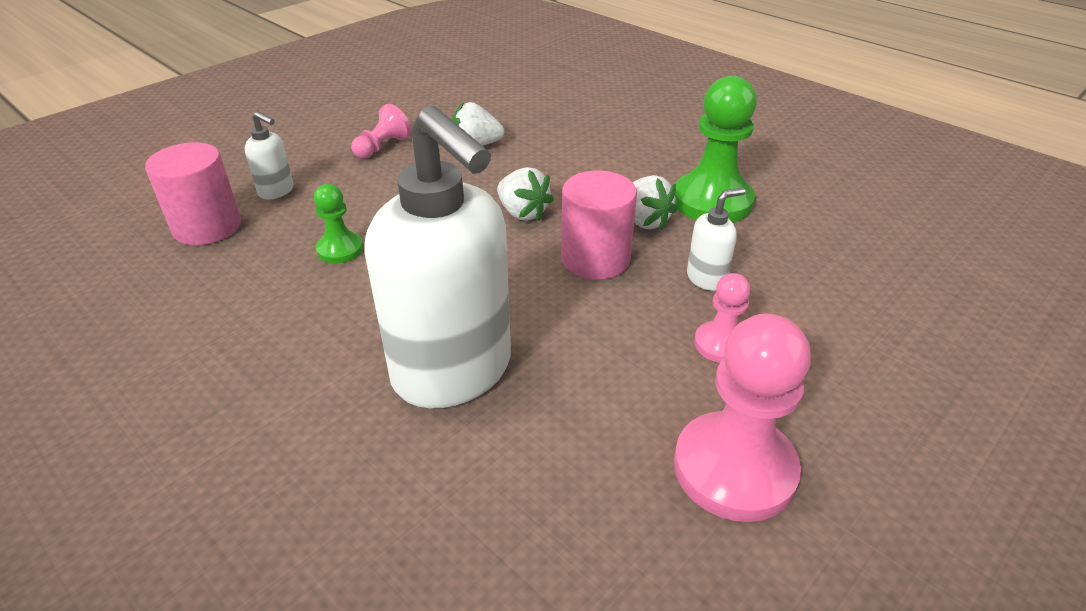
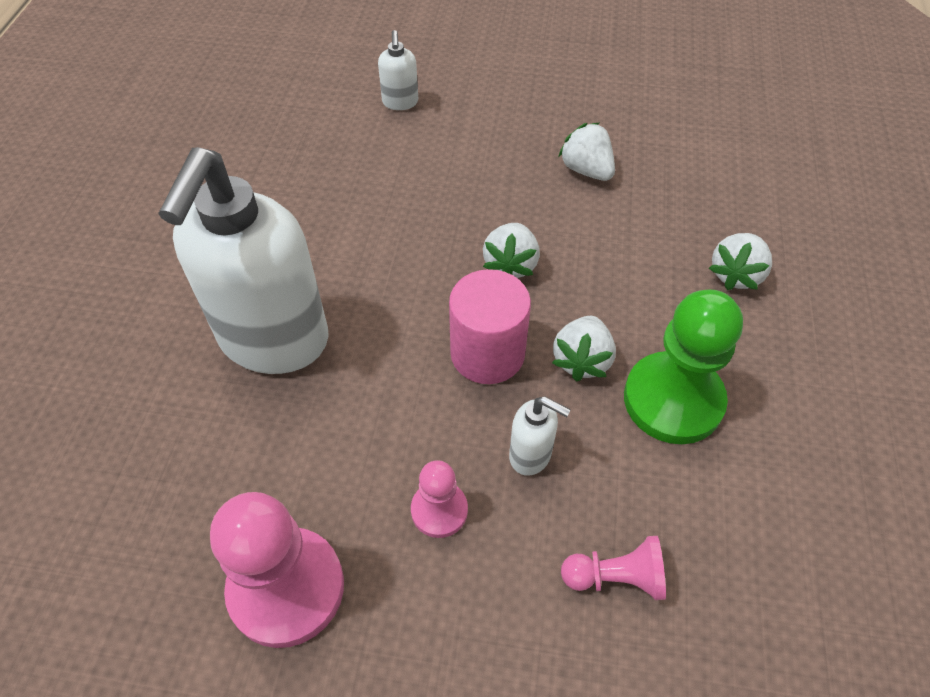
camera: 55 degrees right, 15 degrees up
(207, 227) = (326, 101): pink cylinder -> none
(340, 249) = (361, 186): green pawn -> none
(382, 147) = (520, 116): pink pawn -> pink pawn (616, 577)
(635, 136) = (736, 275): none -> white strawberry

